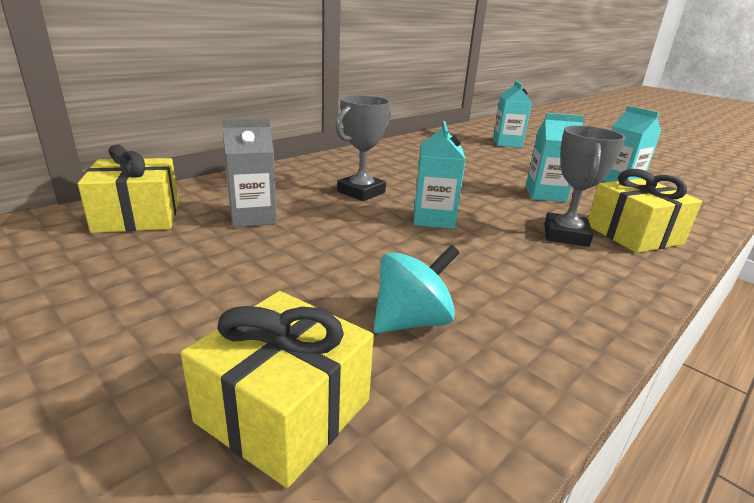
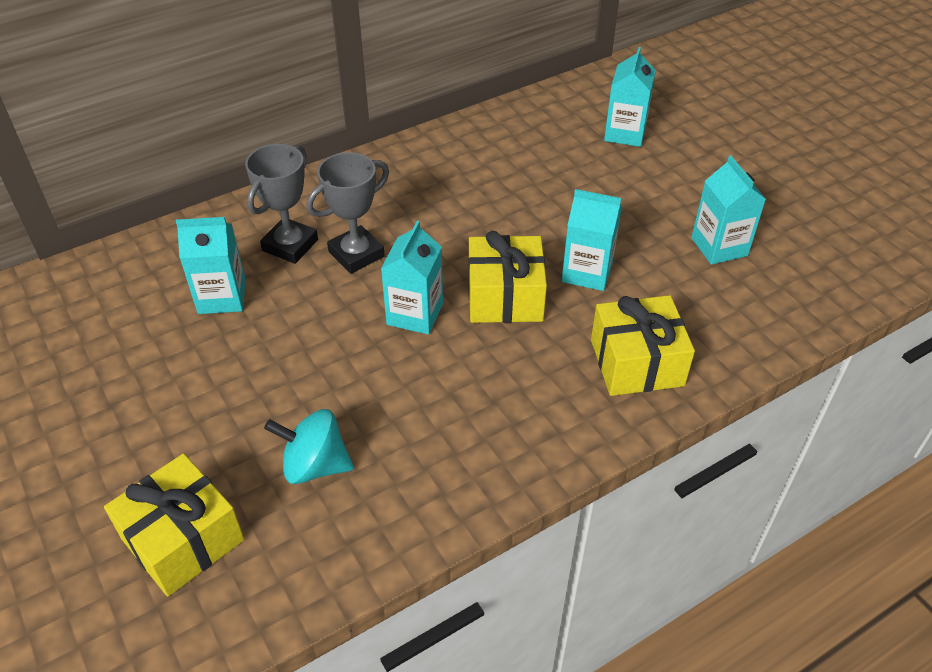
camera: 15 degrees right, 20 degrees up
(137, 216) = (111, 288): yellow gift -> yellow gift (505, 297)
(253, 217) = (222, 297): grey carton -> turquoise carton
(412, 321) = (315, 465): turquoise spinning top -> turquoise spinning top turned 150 degrees counterclockwise
(565, 235) = (551, 357): grey trophy -> grey trophy (290, 245)

